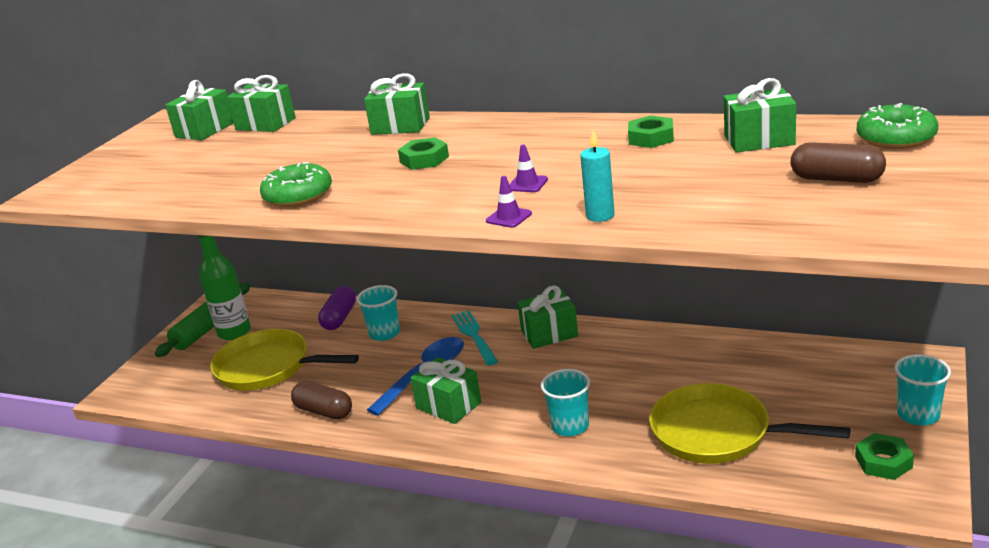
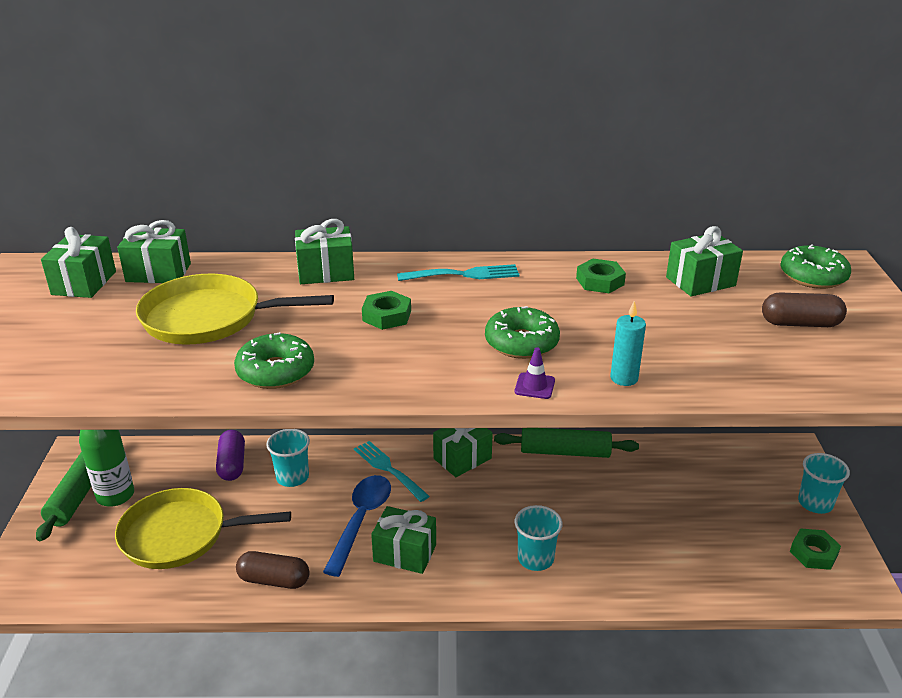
camera: 25 degrees left, 5 degrees up
(522, 130) = (464, 275): none -> turquoise fork
(527, 184) = (521, 343): purple traffic cone -> green donut
(657, 338) = (565, 452): none -> green rolling pin
(717, 433) = (669, 546): yellow pan -> yellow pan (209, 318)

